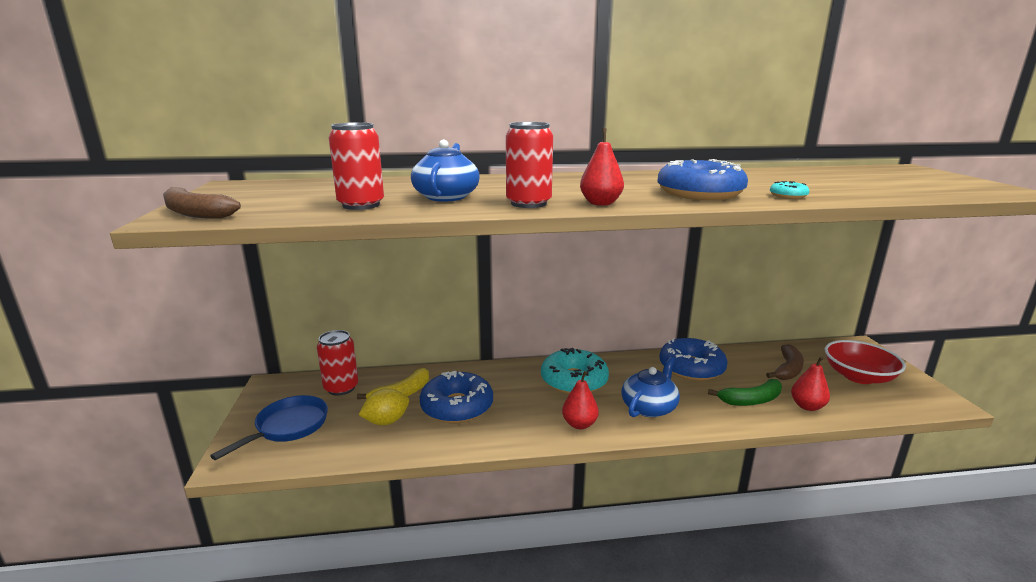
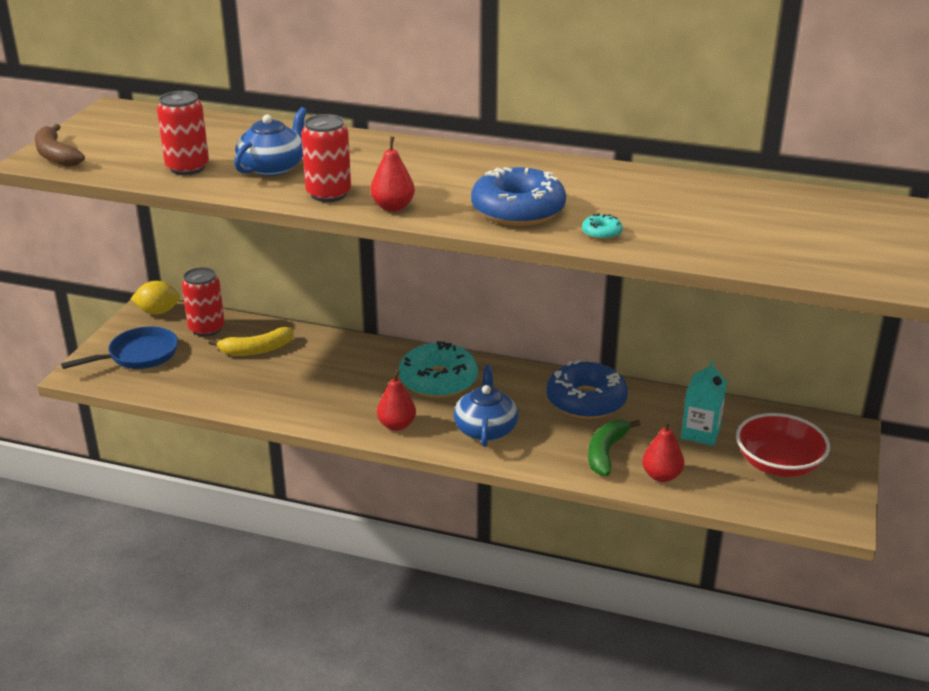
camera: 25 degrees right, 10 degrees up
(386, 421) = (223, 373): yellow lemon -> yellow lemon (158, 312)
(457, 406) = (297, 376): blue donut -> none
(649, 407) = (485, 429): blue teapot -> blue teapot turned 60 degrees counterclockwise
(751, 400) = (606, 452): green banana -> green banana turned 105 degrees clockwise
(788, 369) = (700, 433): brown banana -> turquoise carton

